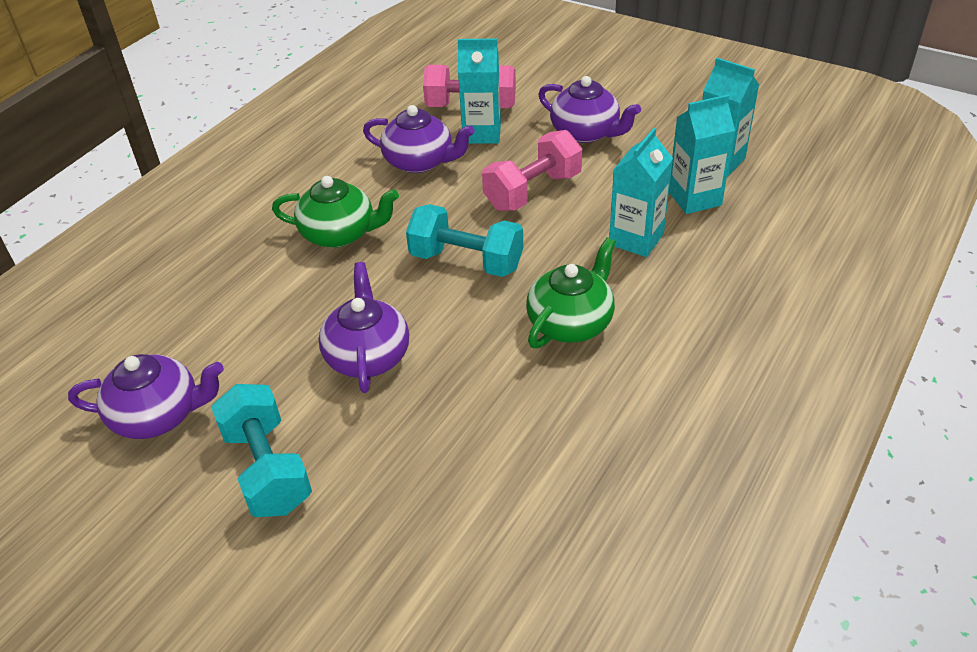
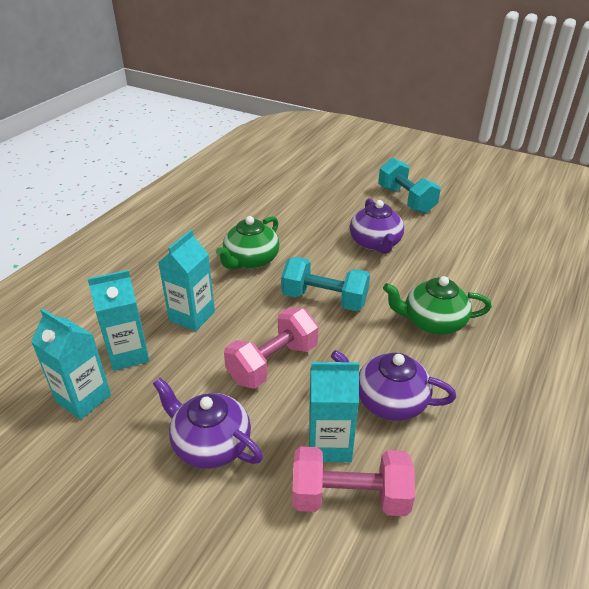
camera: 175 degrees right, 5 degrees down
(159, 415) = (478, 218): purple teapot -> none

